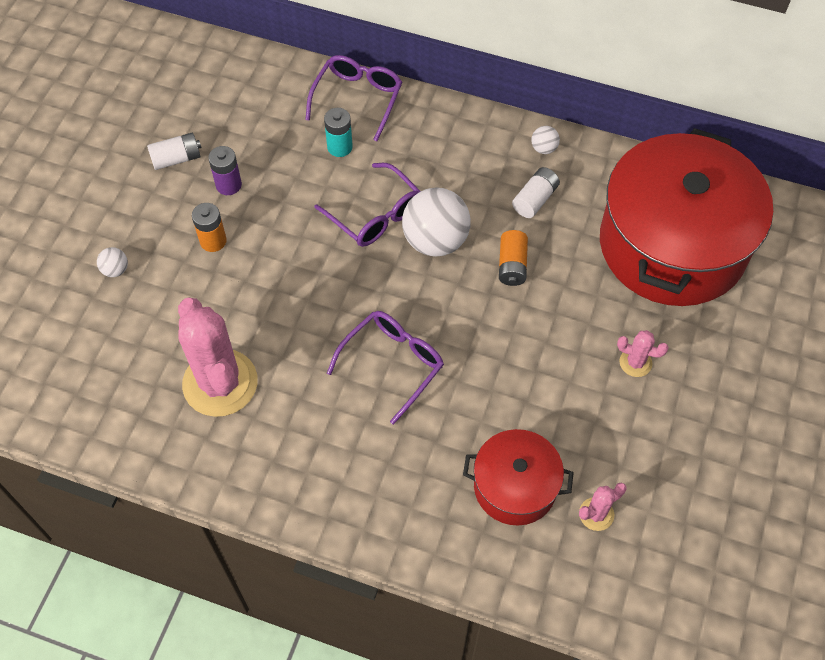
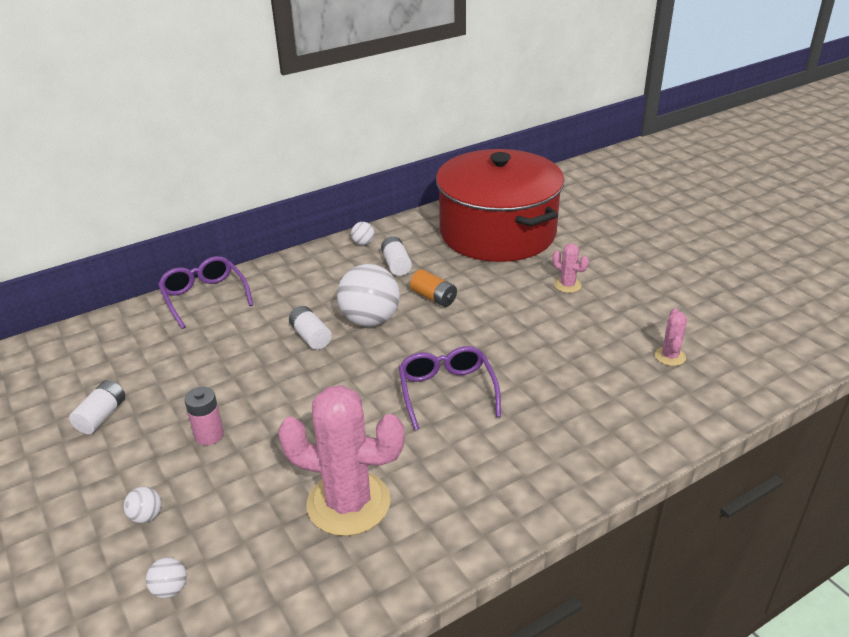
camera: 50 degrees left, 25 degrees down
(73, 336) = (170, 589): none -> white ball
(213, 241) = (209, 435): orange battery -> pink battery
(228, 185) = (172, 399): purple battery -> none
(339, 147) = (229, 325): turquoise battery -> none
(375, 215) = (311, 337): purple glasses -> white battery
(515, 486) = (613, 382): red pot -> none
(635, 362) = (567, 285): pink cactus -> pink cactus turned 75 degrees clockwise

